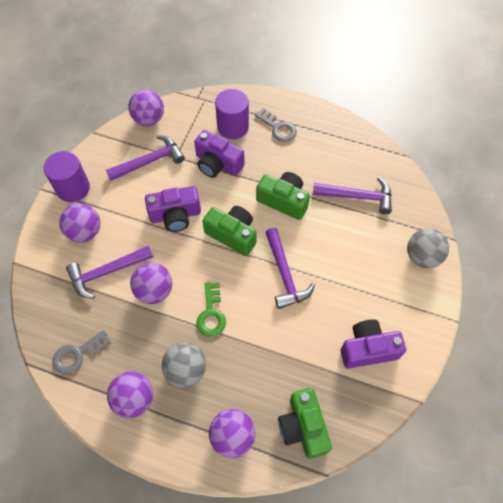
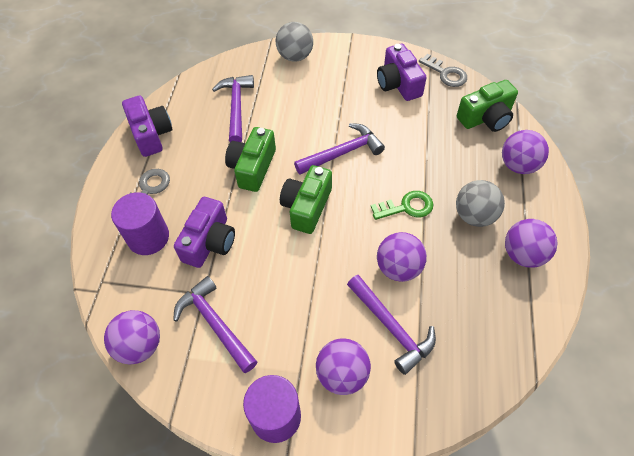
camera: 100 degrees left, 5 degrees down
(77, 354) = (502, 327): grey key -> grey key (446, 73)
(175, 215) = (293, 271): purple camera -> purple camera (151, 134)

